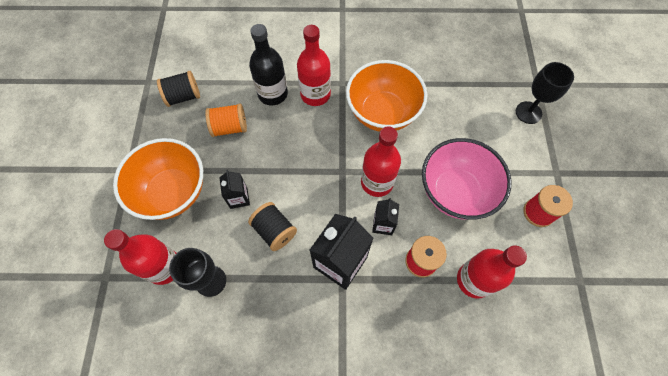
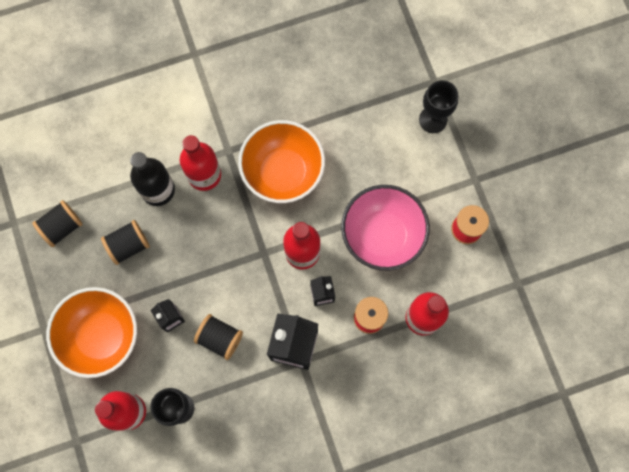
camera: 20 degrees left, 10 degrees up
(229, 127) = (128, 245): orange spool -> black spool

